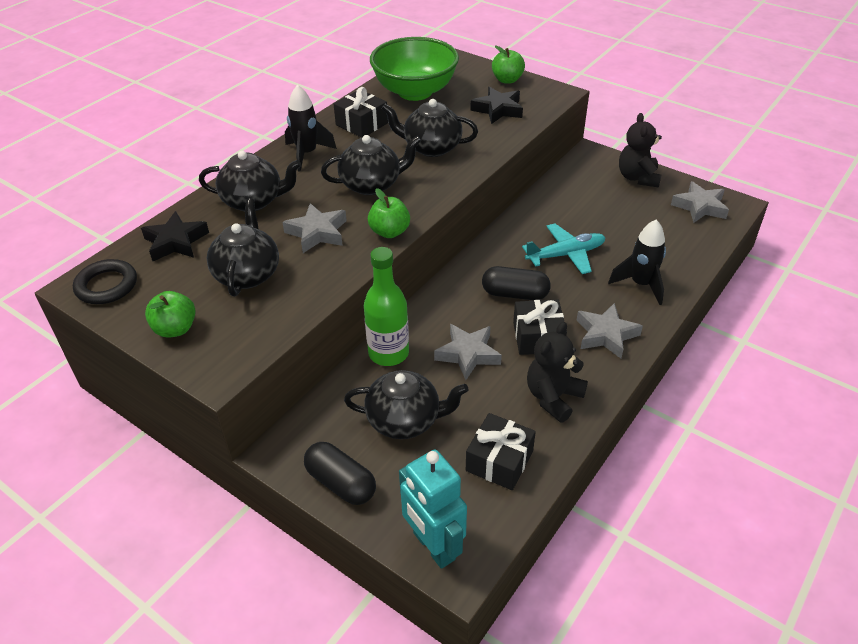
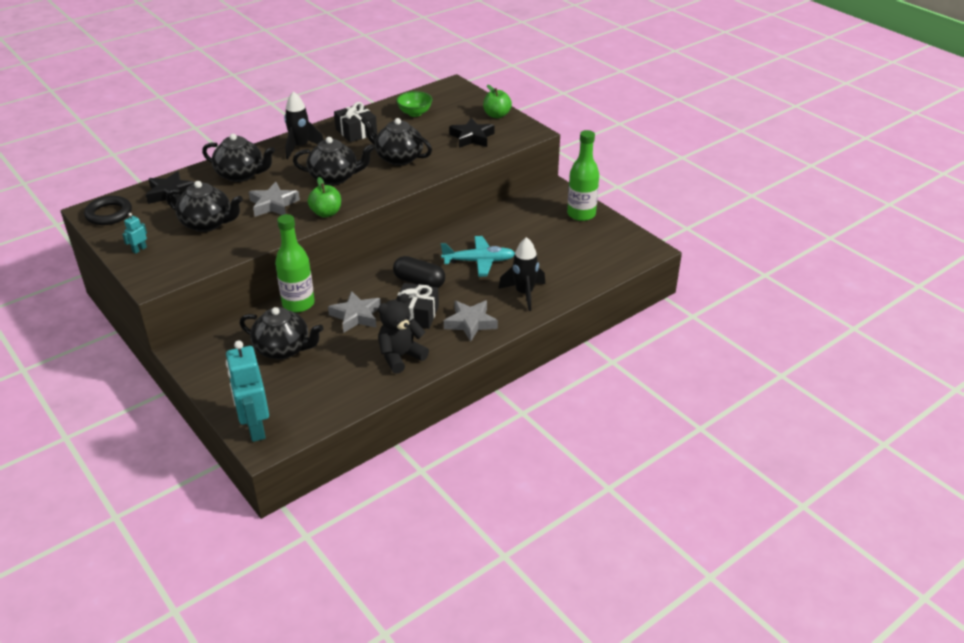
camera: 15 degrees right, 5 degrees down
(175, 329) = (139, 249): green apple -> turquoise robot
(247, 274) = (207, 223): black teapot -> black teapot turned 90 degrees clockwise
(341, 483) = (215, 378): black capsule -> none
(415, 92) = (415, 113): green bowl -> green bowl, size x0.48
(499, 461) = (334, 388): black gift -> none
(637, 178) = (581, 214): black teddy bear -> green bottle
(700, 207) = (617, 245): grey star -> none

